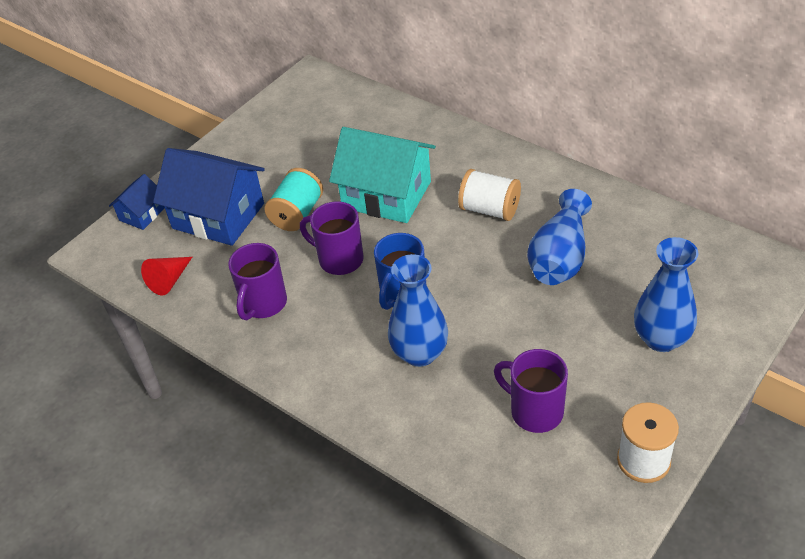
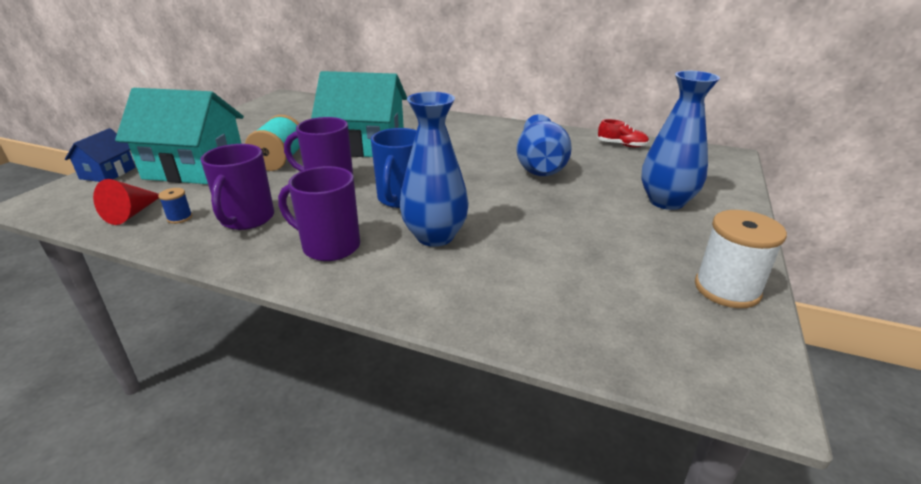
camera: 20 degrees left, 15 degrees down
(208, 293) = (179, 218): none -> blue spool
(218, 216) = (195, 168): blue house -> turquoise house
(489, 210) = (463, 146): white spool -> none
(535, 411) = (583, 265): purple mug -> purple mug (329, 246)
(670, 232) = (622, 145): none -> red shoe

